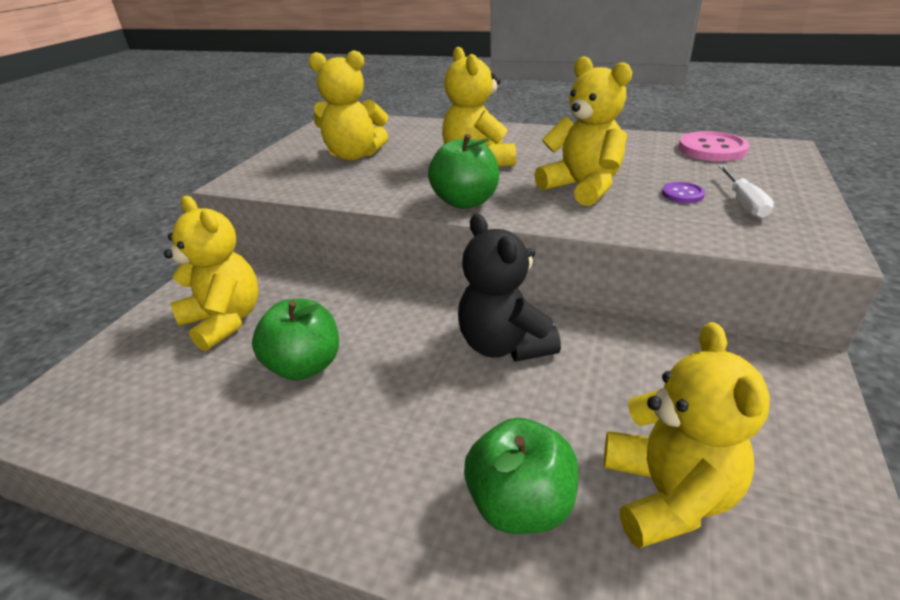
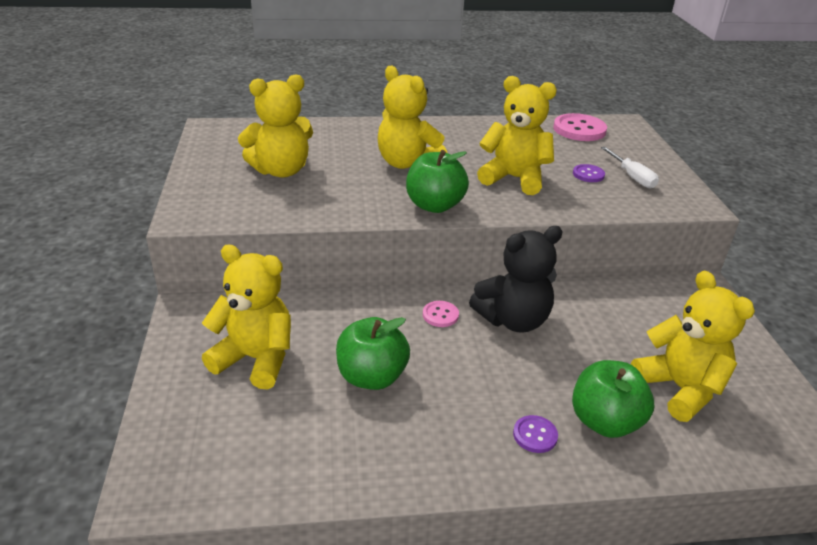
camera: 30 degrees left, 0 degrees up
(416, 489) = (535, 435): none -> purple button
(428, 321) = (440, 315): none -> pink button
(504, 345) = (513, 320): black teddy bear -> black teddy bear turned 60 degrees counterclockwise

